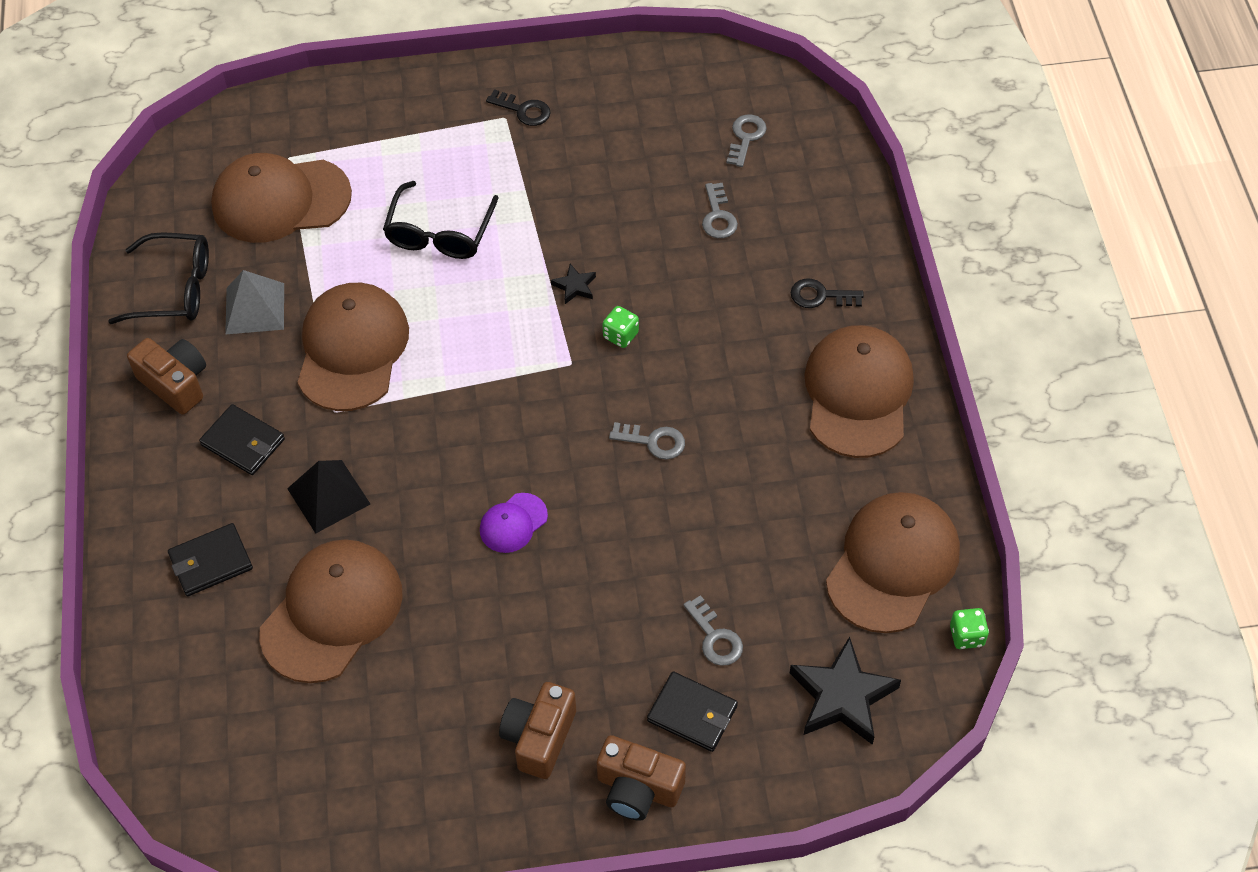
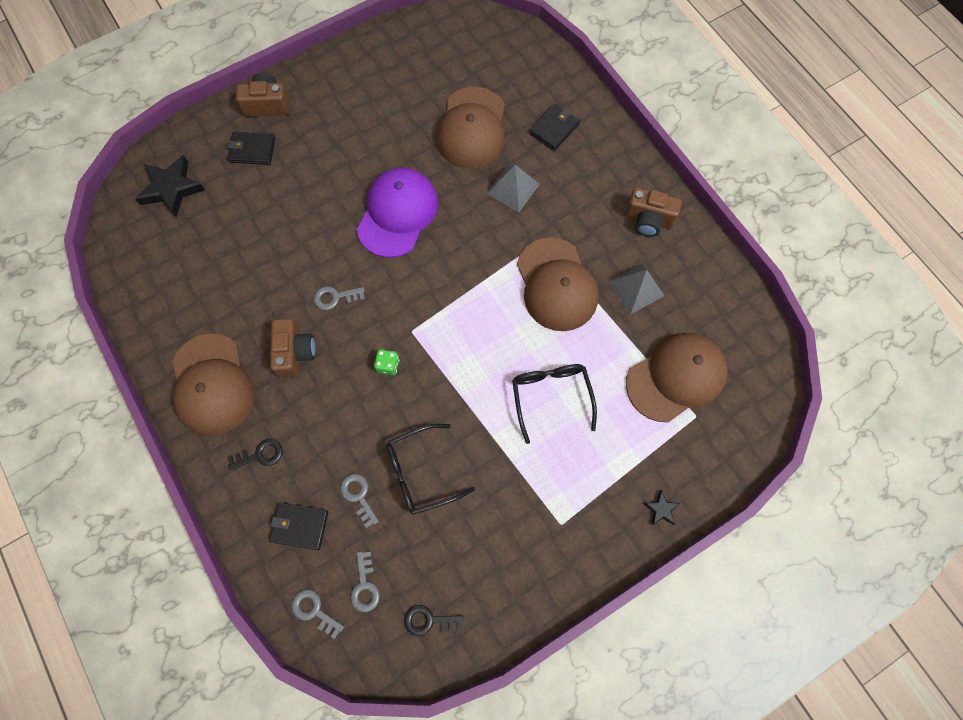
camera: 155 degrees right, 15 degrees up
(175, 289) = (696, 281): black glasses -> black glasses (421, 472)
(243, 442) = (583, 200): black wallet -> black wallet (299, 526)
(329, 496) = (513, 188): black pyramid -> grey pyramid
(513, 523) = (397, 214): purple cap -> purple cap, size x2.12
(523, 110) = (550, 538): black key -> black key (428, 620)
(539, 737) = (329, 109): brown camera -> brown camera (295, 352)
(574, 286) = (436, 391): black star -> black star (661, 509)
(715, 637) = (253, 193): grey key -> grey key (314, 611)
(893, 564) = (160, 275): brown cap -> none
(966, 636) = (106, 248): green dice -> none

